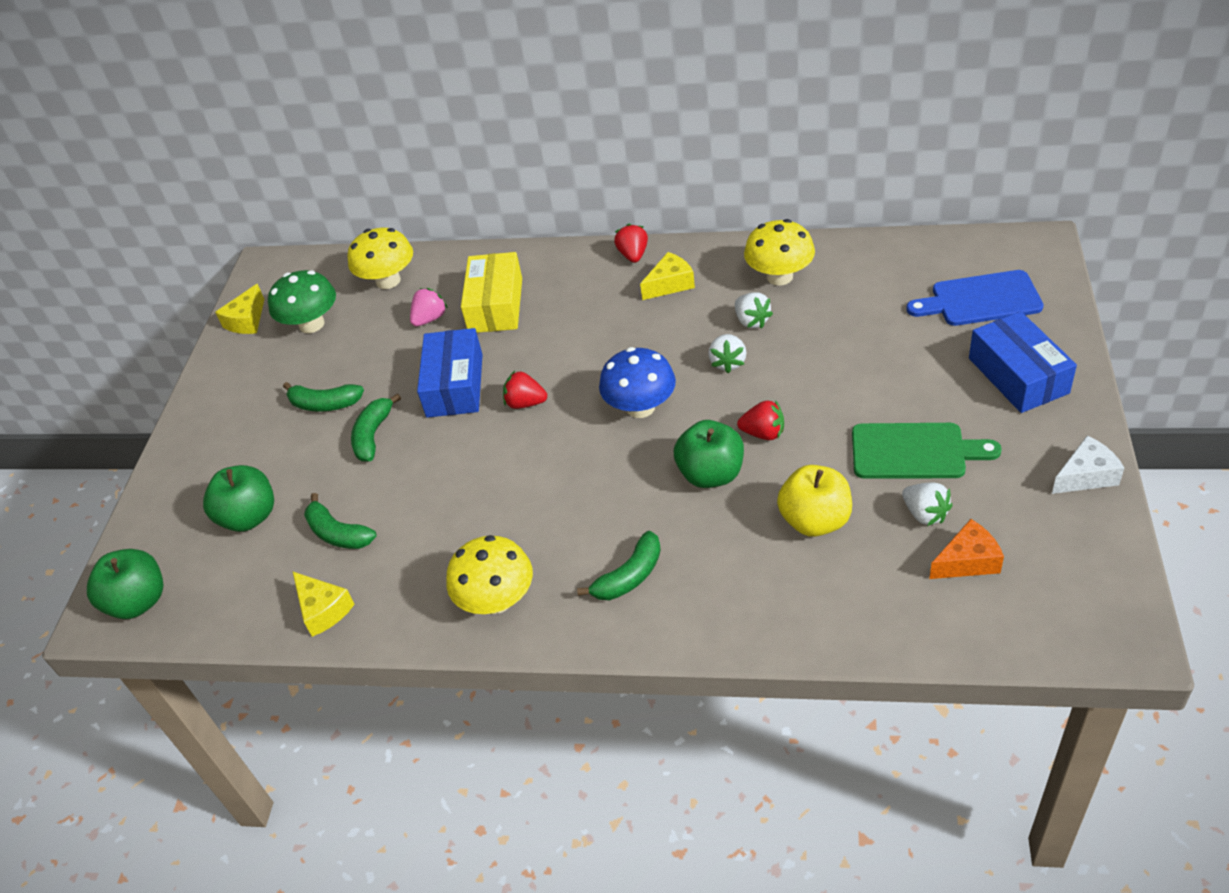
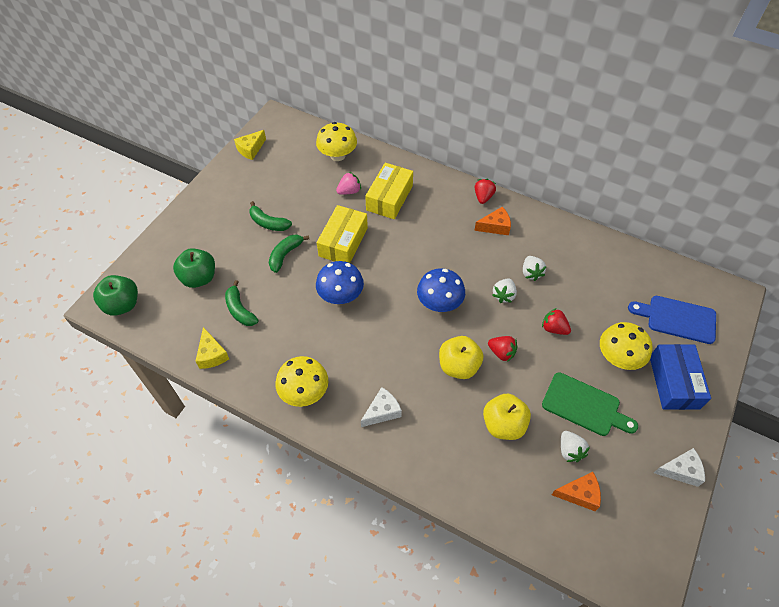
camera: 15 degrees right, 10 degrees up
(311, 324) = (284, 167): green mushroom -> none
(455, 385) = (343, 242): blue box -> yellow box
(487, 454) = (341, 296): none -> blue mushroom
(525, 403) = (376, 271): red strawberry -> red strawberry (554, 328)
(629, 576) = (382, 411): green banana -> white cheese
(670, 284) = (495, 226): yellow cheese -> orange cheese
(711, 474) = (458, 366): green apple -> yellow apple
(779, 276) = (562, 249): yellow mushroom -> yellow mushroom (618, 357)

